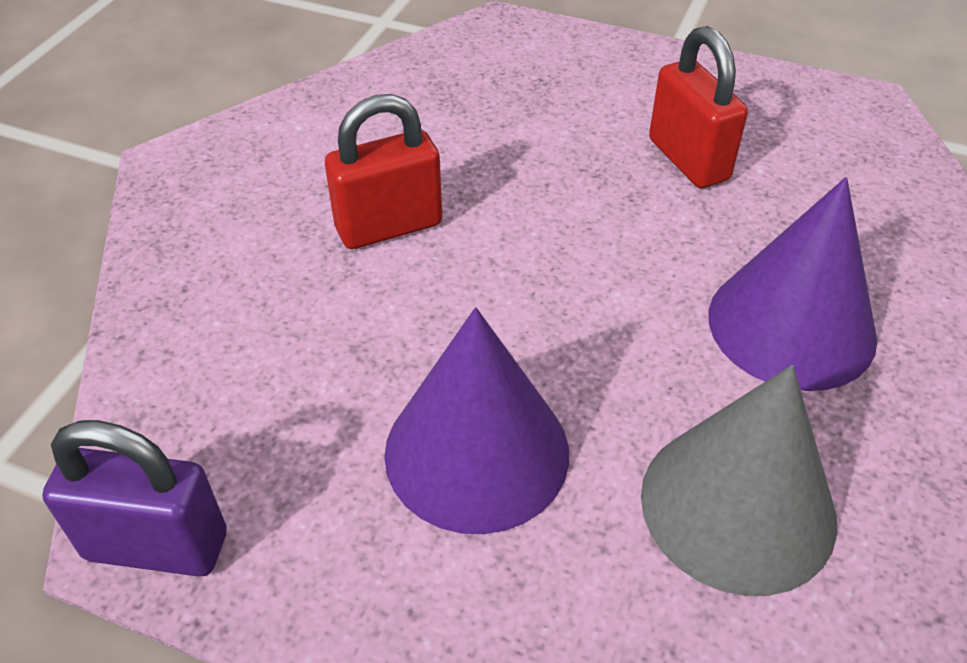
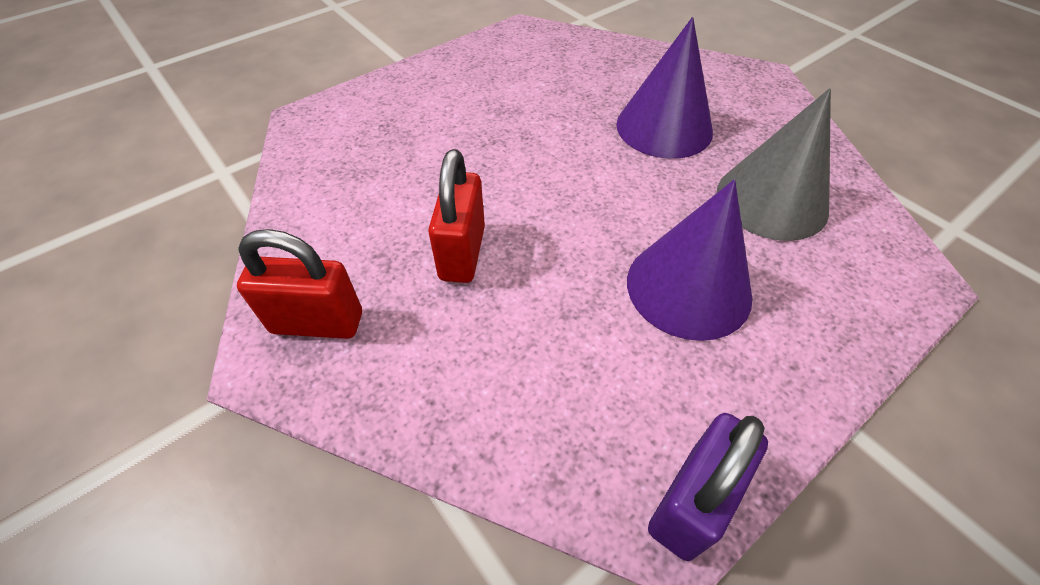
camera: 60 degrees left, 5 degrees up
(688, 160) = (513, 103): red padlock -> red padlock (317, 322)

